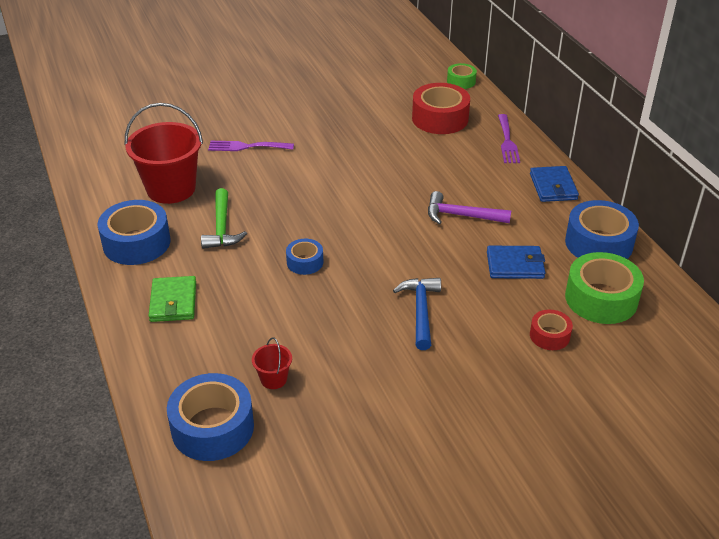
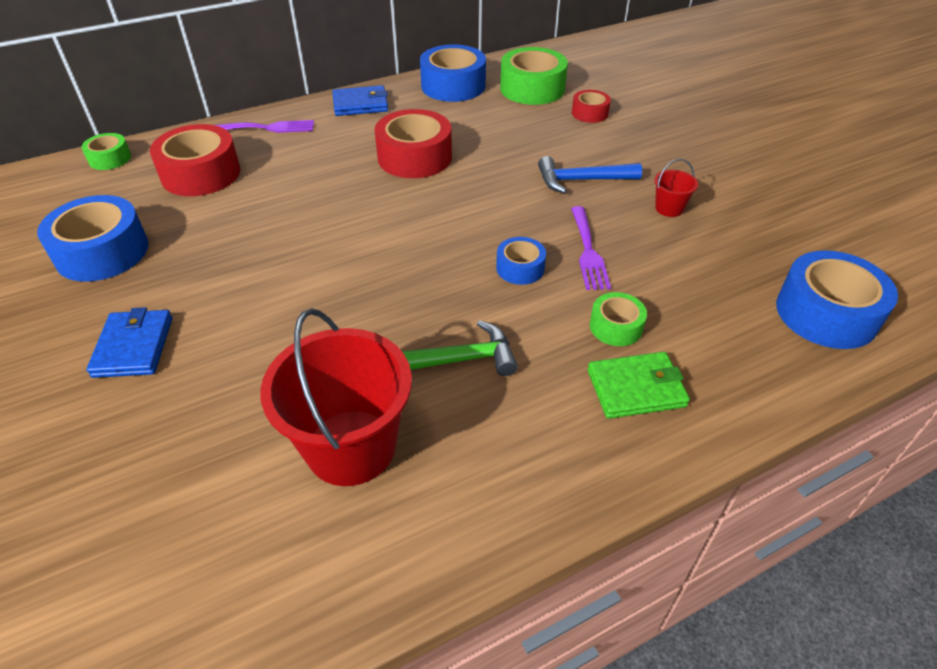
camera: 95 degrees left, 5 degrees up
(136, 243) = (510, 466): blue tape -> blue tape (102, 252)
(231, 302) = (616, 326): none -> green tape
(247, 147) = (230, 361): purple fork -> purple fork (588, 251)
(273, 379) = (729, 274): red bucket -> red bucket (669, 208)
(461, 216) = (414, 157): purple hammer -> red tape
(515, 265) = (494, 127): blue wallet -> blue wallet (133, 347)

